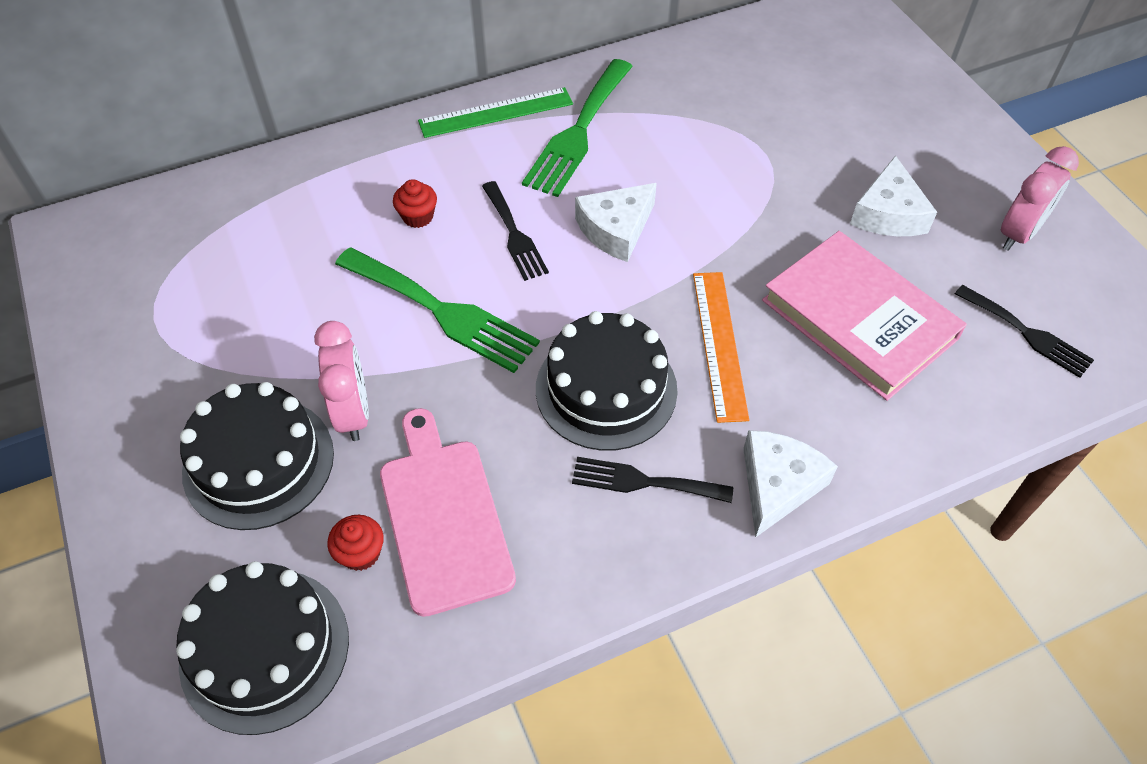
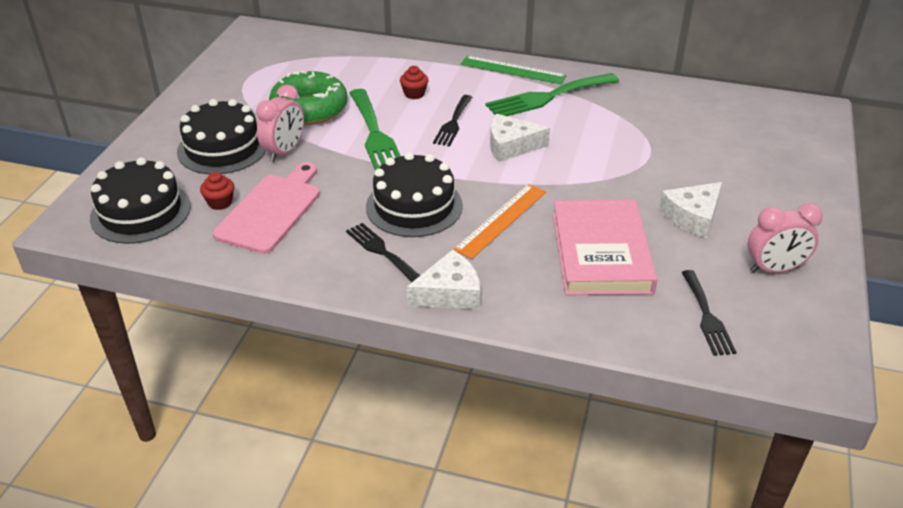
camera: 40 degrees right, 15 degrees down
(308, 322) = (309, 109): none -> green donut

